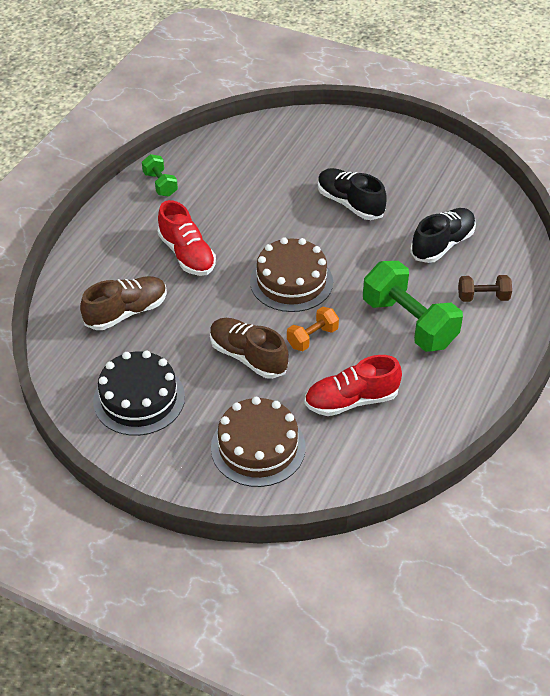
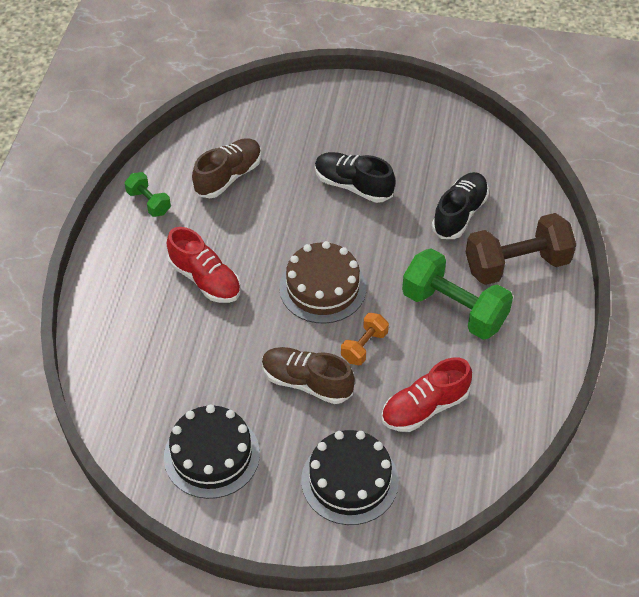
camera: 15 degrees left, 5 degrees up
(126, 312) = (165, 360): brown shoe -> brown shoe (228, 176)
(258, 447) = (349, 480): brown cake -> black cake
(483, 297) = (516, 265): brown dumbbell -> brown dumbbell, size x1.96

